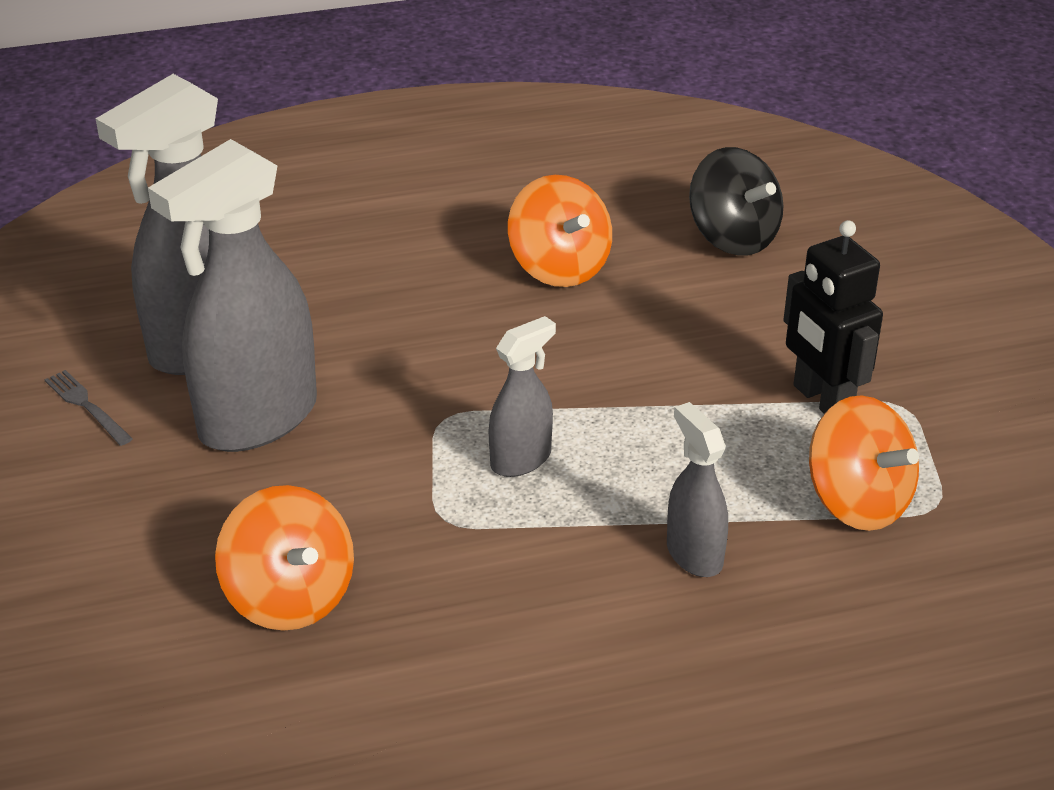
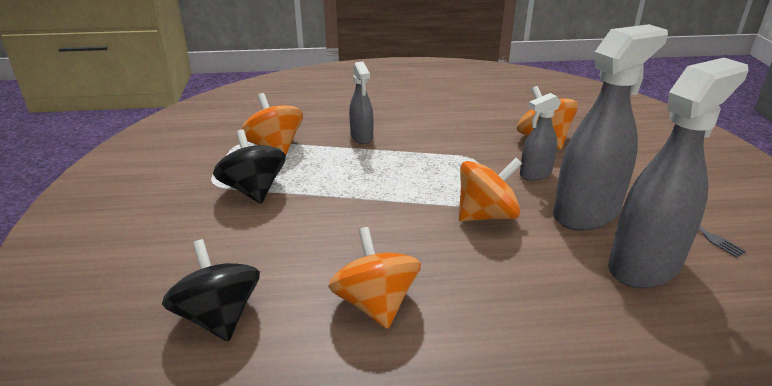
camera: 170 degrees left, 5 degrees down
(422, 398) = (486, 215): none -> orange spinning top
(521, 459) = (432, 178): grey spray bottle -> grey spray bottle (535, 174)
(822, 400) = (253, 190): black robot -> black spinning top

